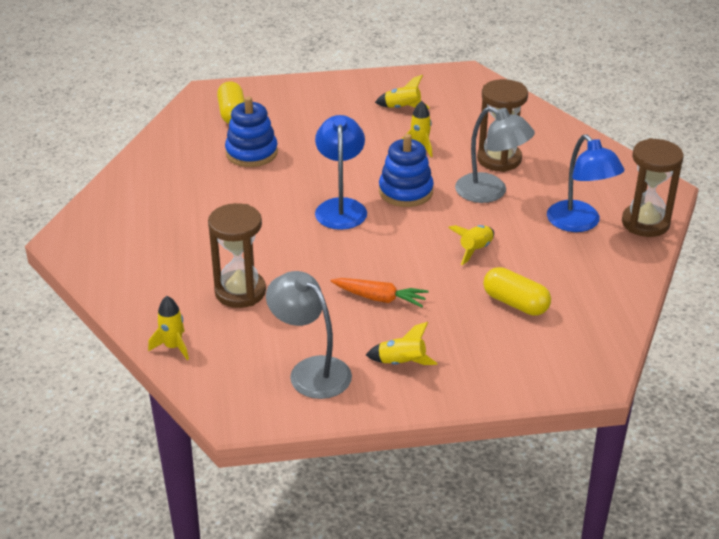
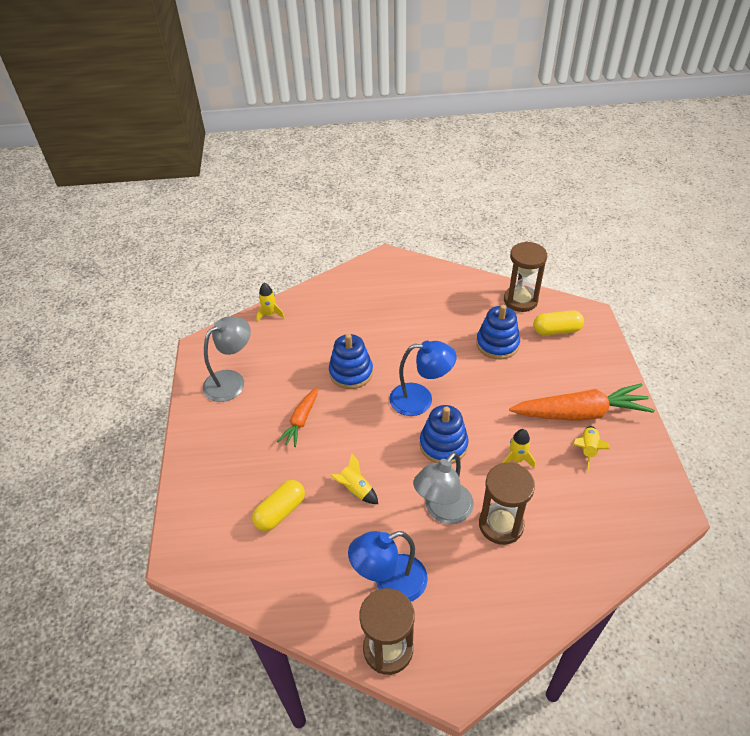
camera: 95 degrees right, 10 degrees up
(240, 292) = (320, 343): brown hourglass -> brown hourglass (520, 300)
(296, 262) = (351, 372): none -> blue stacking toy
(355, 108) = (580, 413): none -> orange carrot
(401, 363) = (227, 431): yellow rocket -> none

